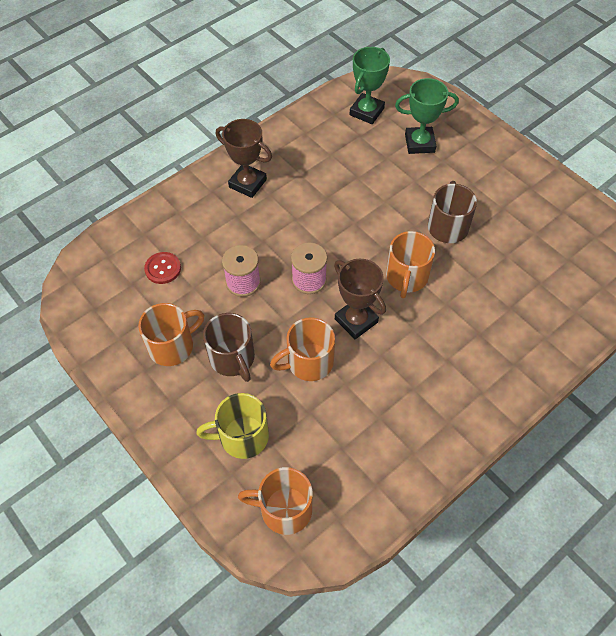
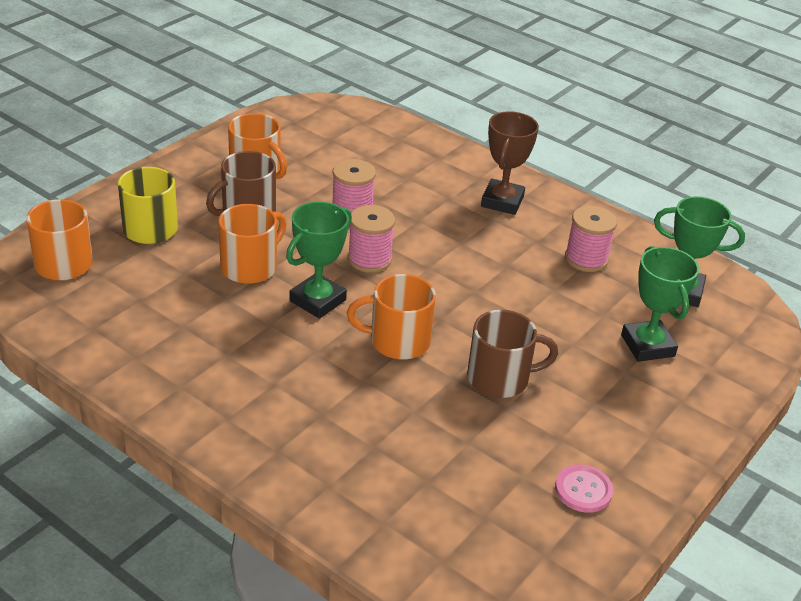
camera: 75 degrees right, 20 degrees down
(163, 269) = (355, 156): red button -> none
(308, 362) = (250, 267): orange mug -> orange mug turned 75 degrees clockwise
(325, 151) = (586, 259): none -> pink spool
(356, 320) = (317, 300): brown trophy -> green trophy
(546, 207) = (583, 490): none -> pink button

